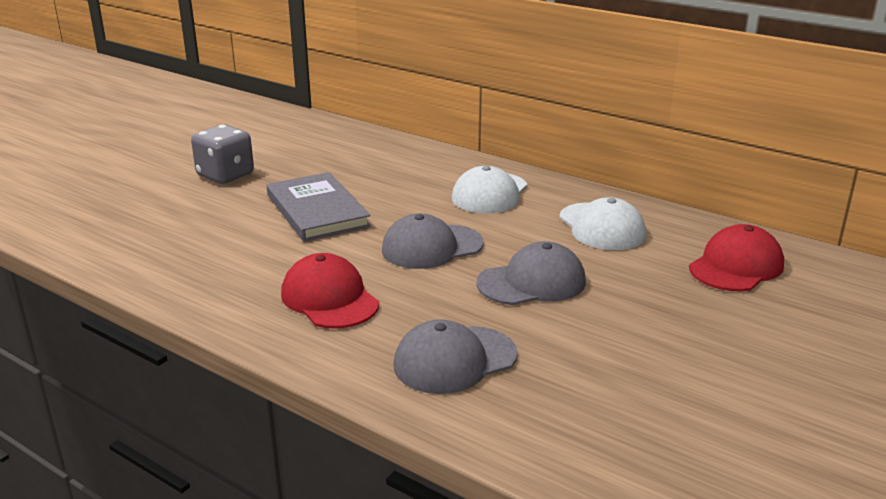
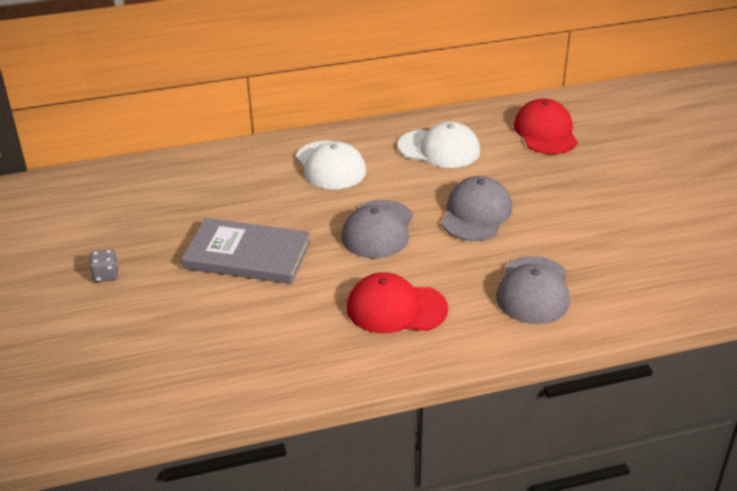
camera: 50 degrees left, 10 degrees up
(225, 175) = (106, 275): grey dice -> grey dice, size x0.50

